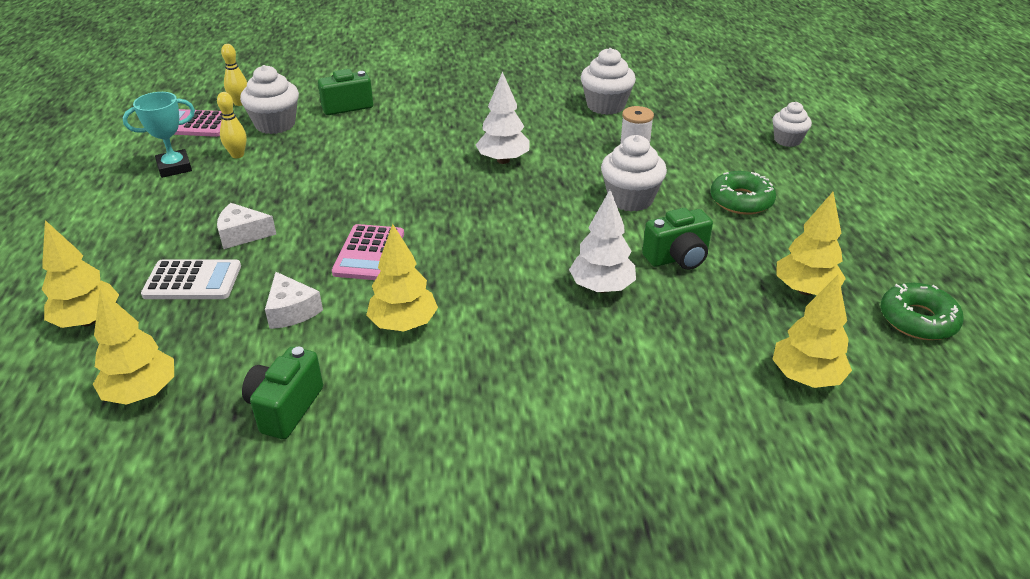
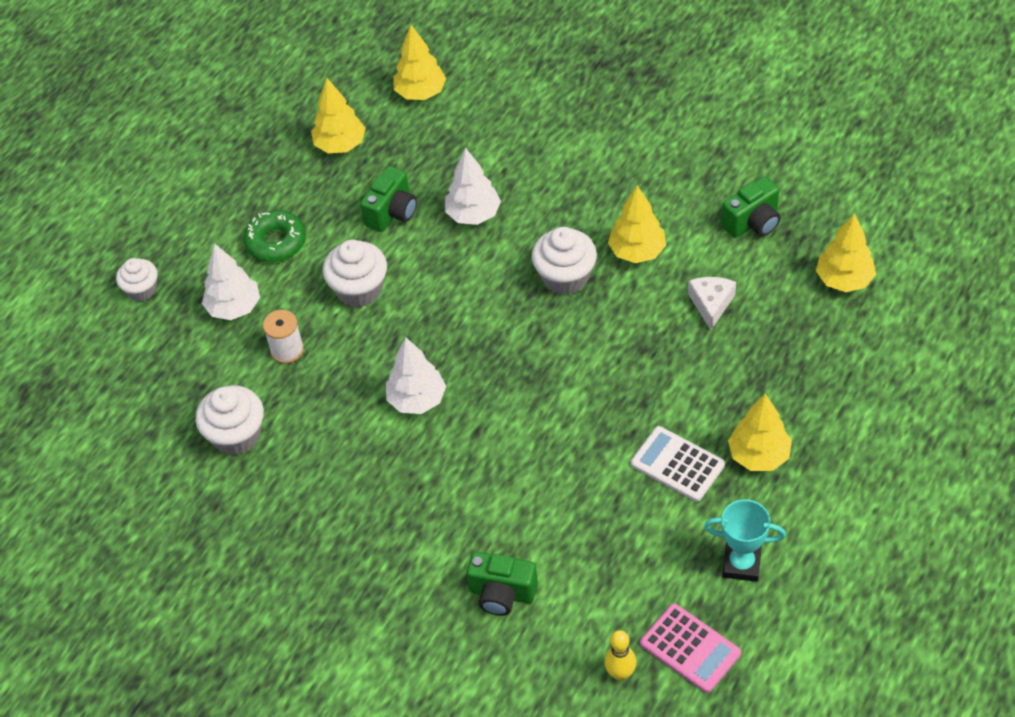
camera: 140 degrees left, 15 degrees up
(88, 320) = (870, 370): yellow tree -> yellow tree (758, 455)
(192, 281) = (776, 376): white calculator -> white calculator (677, 464)
(237, 155) = (668, 553): yellow bowling pin -> none
(242, 234) = (713, 415): white cheese -> none
(275, 124) = (601, 597): white cupcake -> white cupcake (565, 277)
(369, 253) = (619, 336): pink calculator -> none
(677, 258) = (392, 212): green camera -> green camera turned 105 degrees clockwise
(707, 155) = (234, 308): none -> white tree
(917, 320) = (302, 92): green donut -> none

